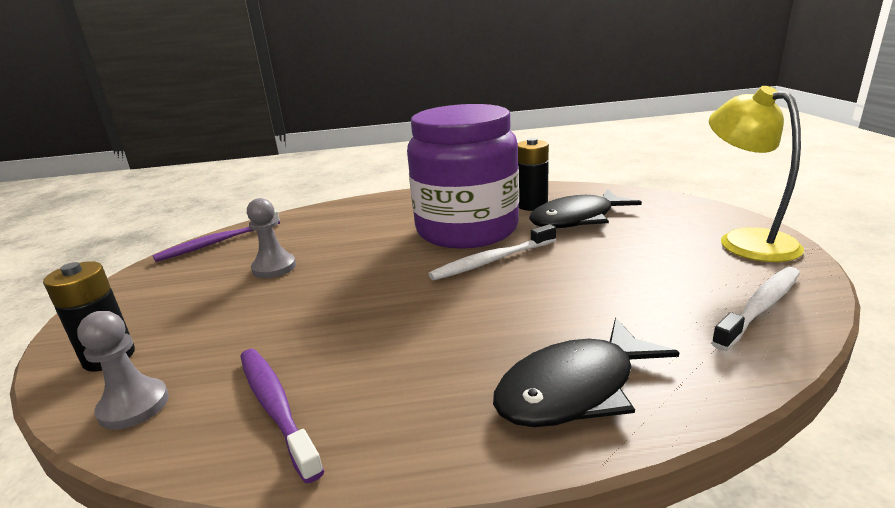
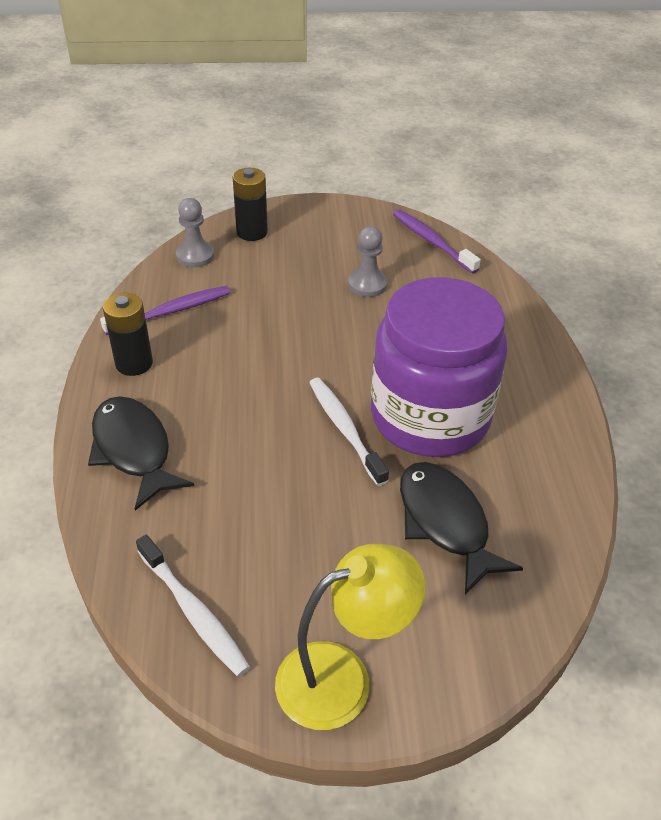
camera: 90 degrees right, 20 degrees up
(532, 205) = (500, 486): black battery -> black battery (134, 363)

